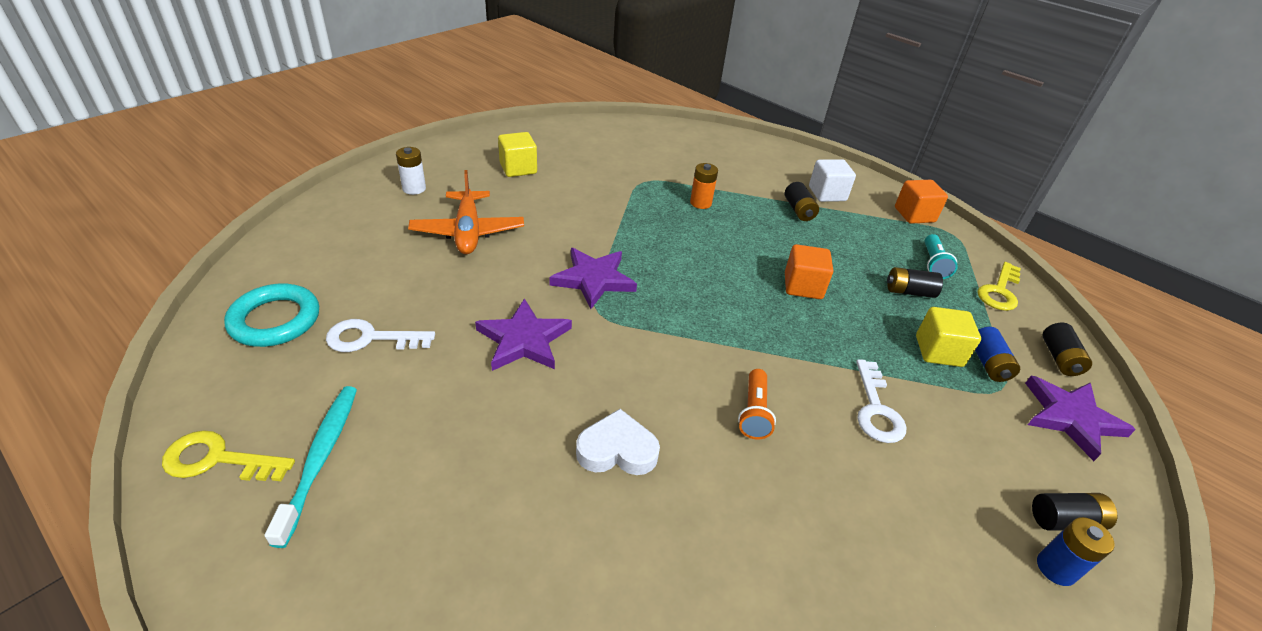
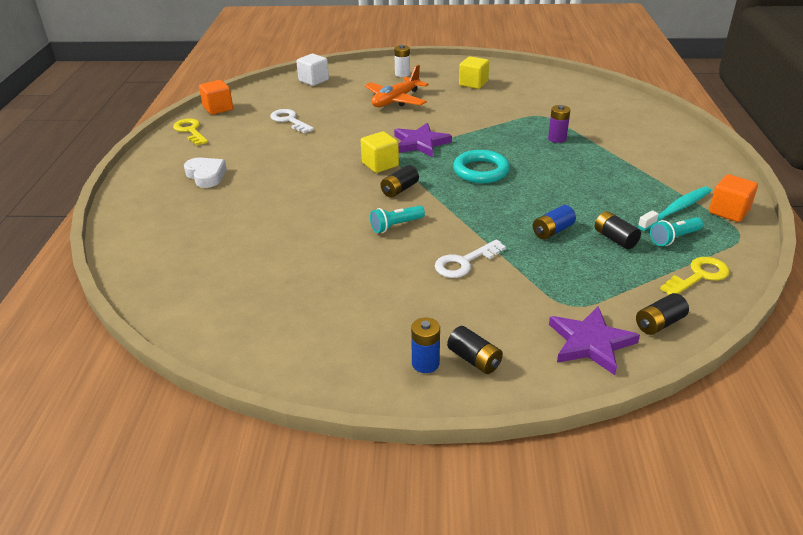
camera: 55 degrees right, 5 degrees down
(275, 320) = (268, 100): turquoise ring -> turquoise ring (481, 171)
(320, 458) = (216, 146): turquoise toothbrush -> turquoise toothbrush (676, 209)
(524, 340) = (345, 149): purple star -> none
(617, 450) = (312, 201): white heart -> white heart (206, 175)
(700, 203) = (557, 138): orange battery -> purple battery
(754, 412) = (396, 226): orange flashlight -> turquoise flashlight
(798, 210) = (625, 169): black battery -> black battery (399, 190)
(803, 286) = (539, 200): orange cube -> orange cube (218, 108)
(827, 194) = (673, 171): white cube -> white cube (313, 80)
(938, 351) = (566, 269): yellow cube -> yellow cube (380, 164)
(988, 363) = (590, 292): blue battery -> blue battery (552, 231)
(999, 291) = (699, 276): yellow key -> yellow key turned 150 degrees clockwise

